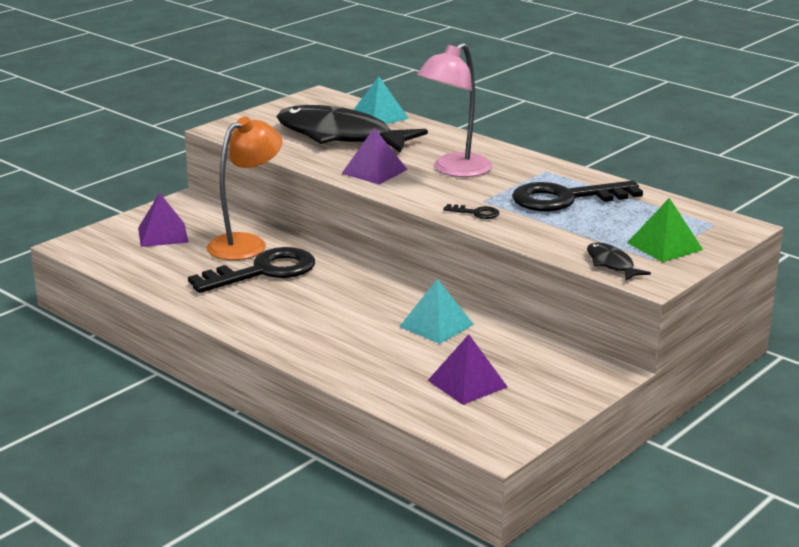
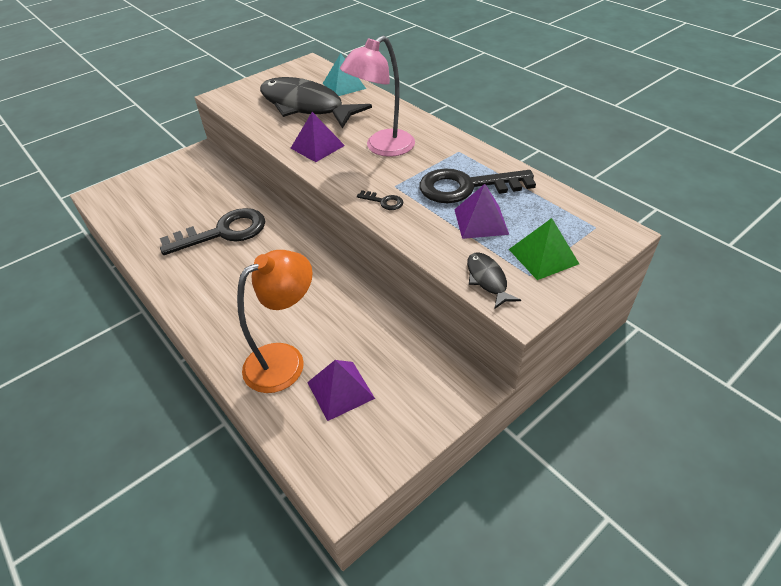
camera: 10 degrees right, 20 degrees up
(163, 235) = (167, 187): purple pyramid -> purple pyramid (481, 221)
(246, 243) = (223, 200): orange lamp -> orange lamp (285, 360)
(436, 325) = (337, 307): turquoise pyramid -> none

